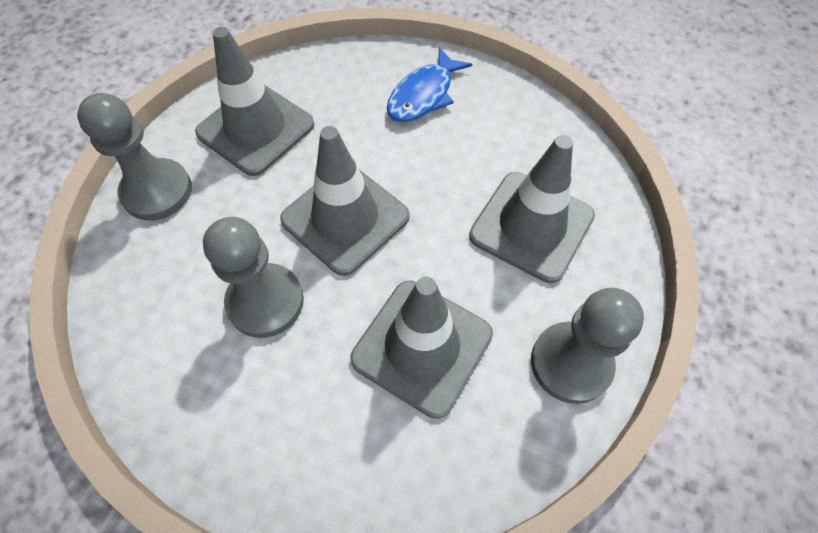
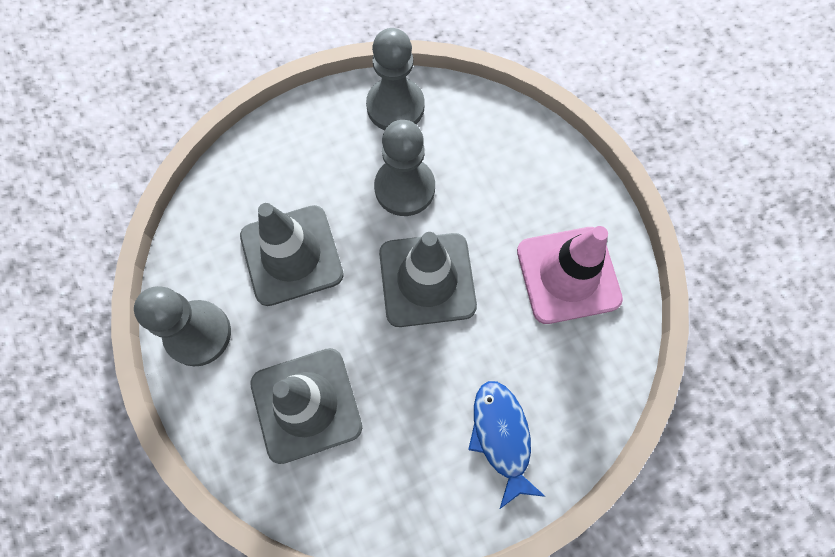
camera: 130 degrees right, 10 degrees up
(157, 191) = (555, 174): grey pawn -> grey pawn (395, 106)
(256, 129) = (568, 275): grey traffic cone -> pink traffic cone

